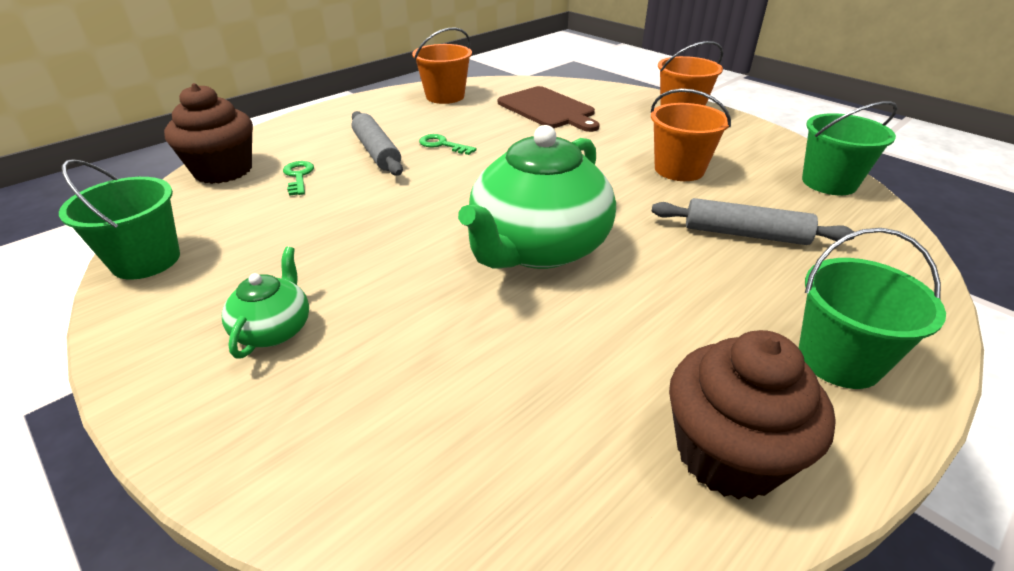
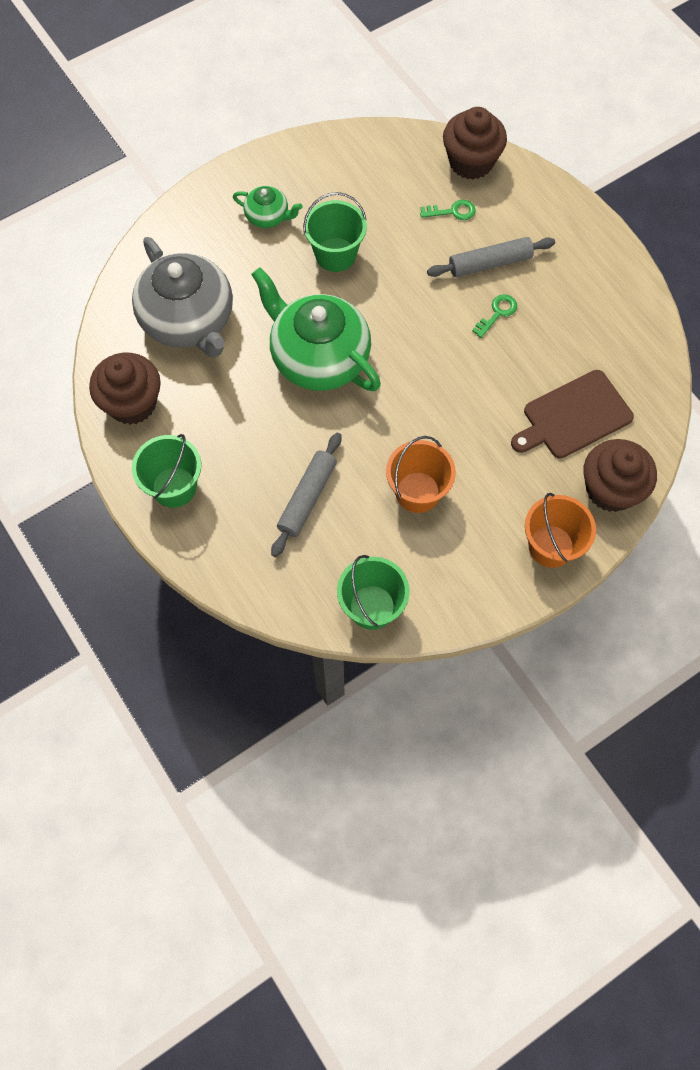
camera: 100 degrees right, 30 degrees up
(146, 260) = (350, 144): green bucket -> green bucket (335, 255)
(445, 96) = (621, 325): orange bucket -> none
(512, 400) = (188, 320): none -> grey teapot
(610, 95) = (610, 489): none -> brown cupcake

